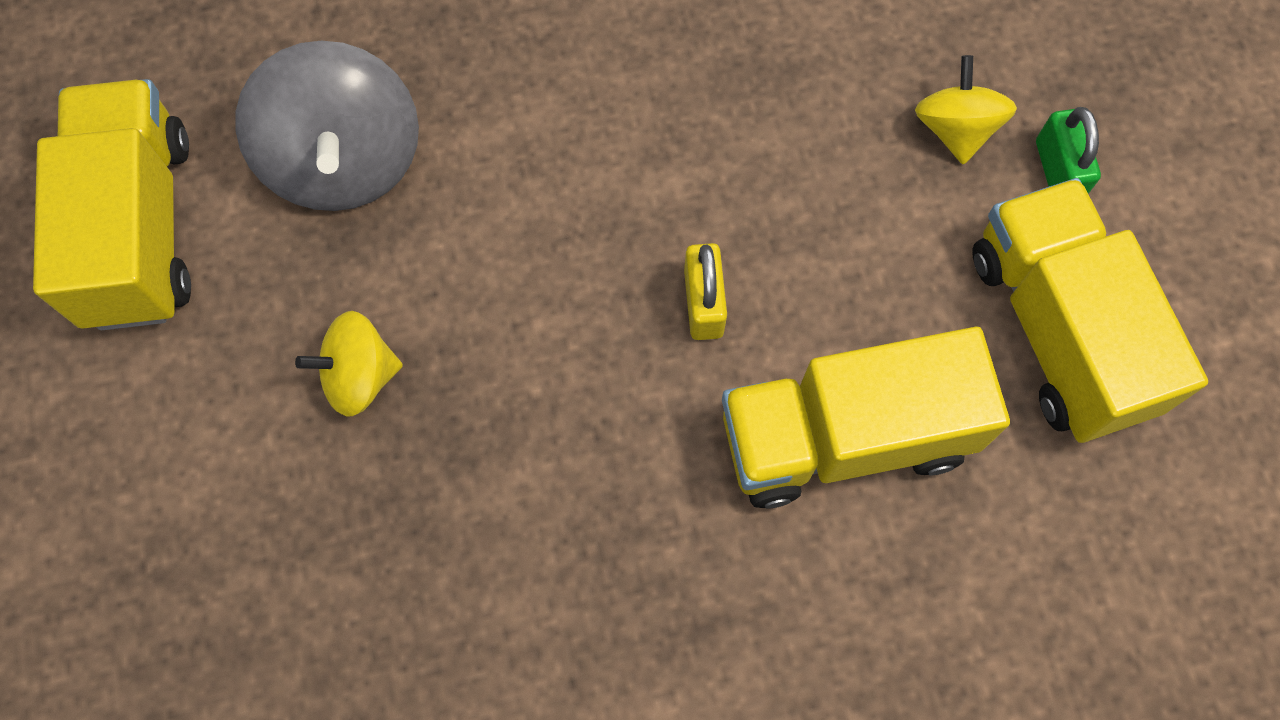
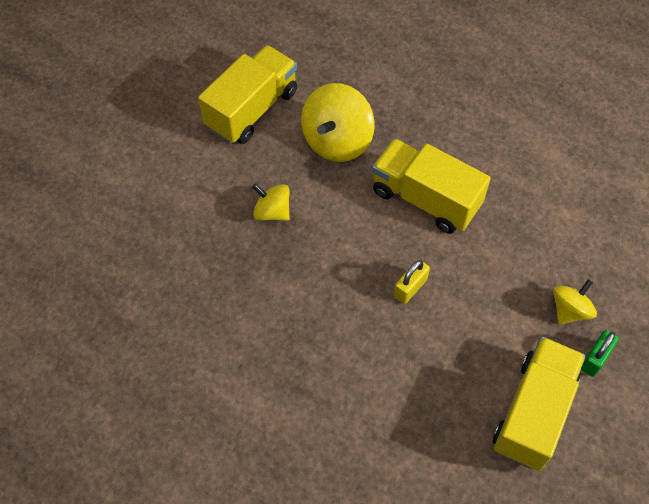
camera: 45 degrees right, 10 degrees down
(344, 160) = (337, 141): grey spinning top -> yellow spinning top
(845, 436) = (413, 375): yellow truck -> yellow truck (425, 198)

